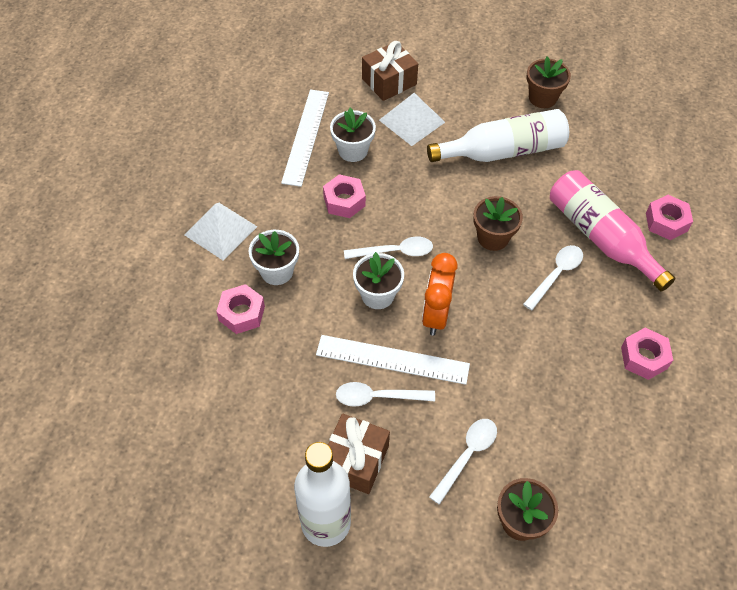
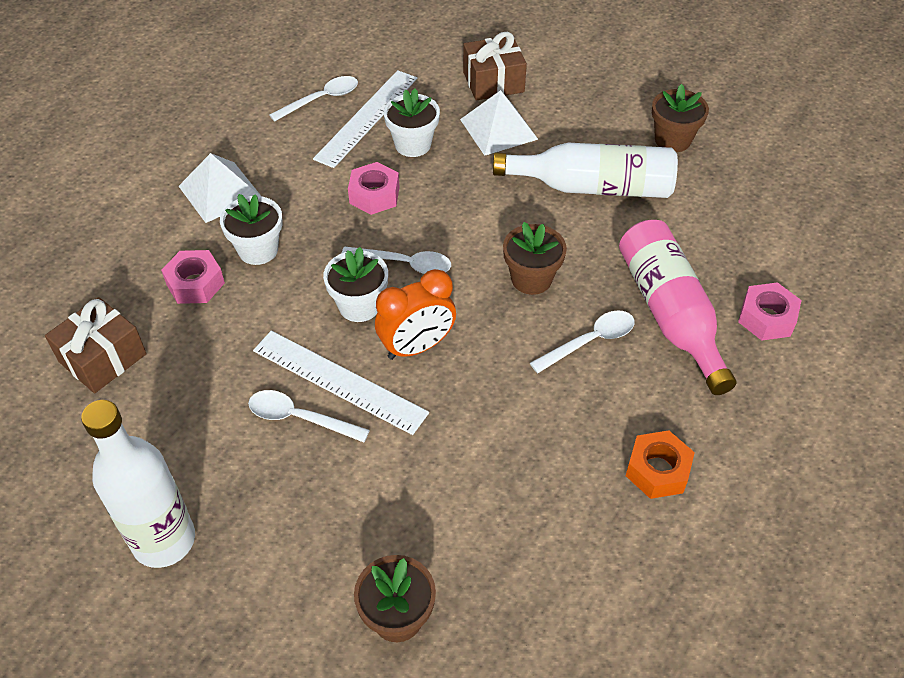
camera: 20 degrees right, 5 degrees down
(355, 461) = (235, 481): brown gift -> brown gift (103, 358)
(436, 315) = (417, 347): orange clock -> orange clock turned 150 degrees counterclockwise
(467, 455) = (371, 517): white spoon -> white spoon (322, 99)
(644, 357) = (657, 470): pink nut -> orange nut

